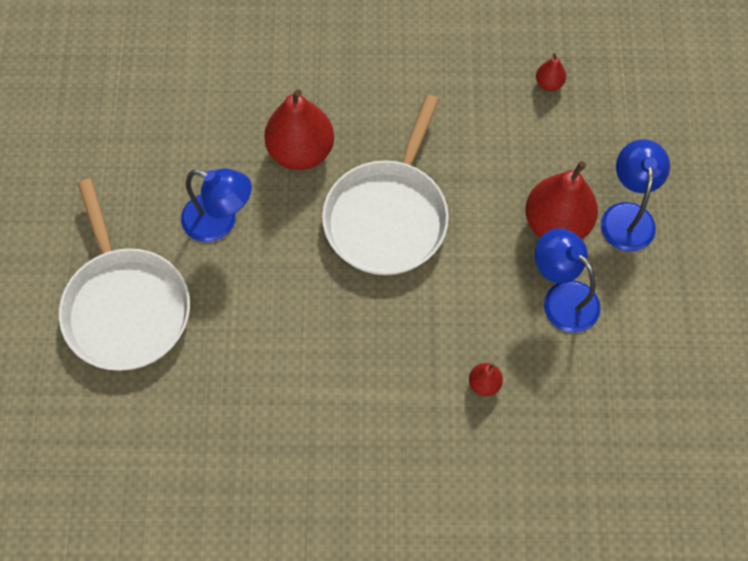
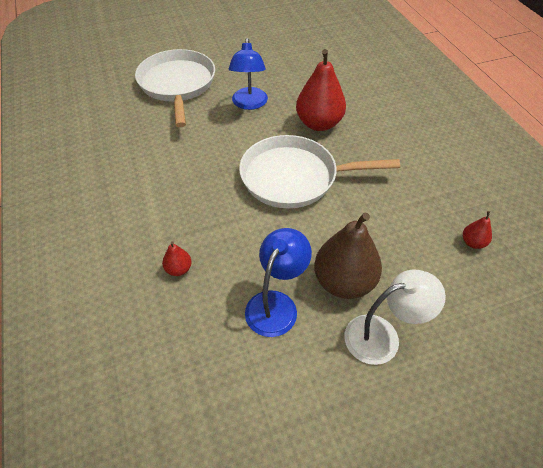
camera: 70 degrees right, 15 degrees down
(126, 307) = (177, 84): white pan -> white pan turned 120 degrees clockwise
(556, 224) = (344, 282): red pear -> brown pear
(627, 216) = (382, 336): blue lamp -> white lamp

